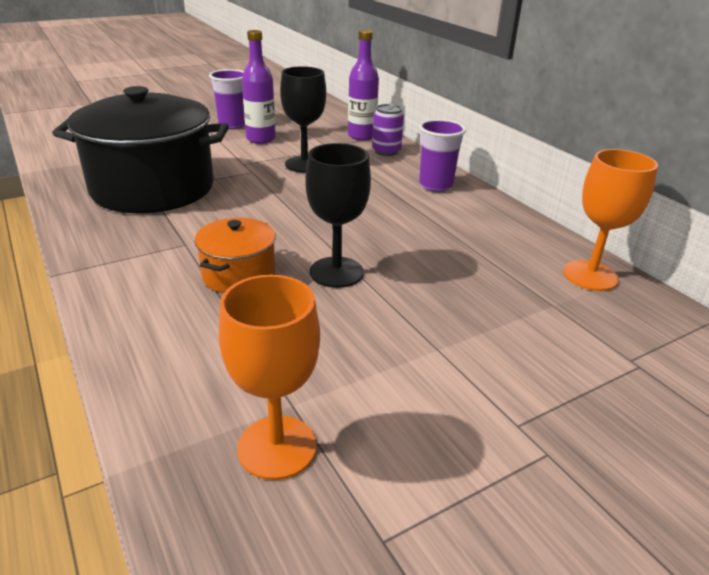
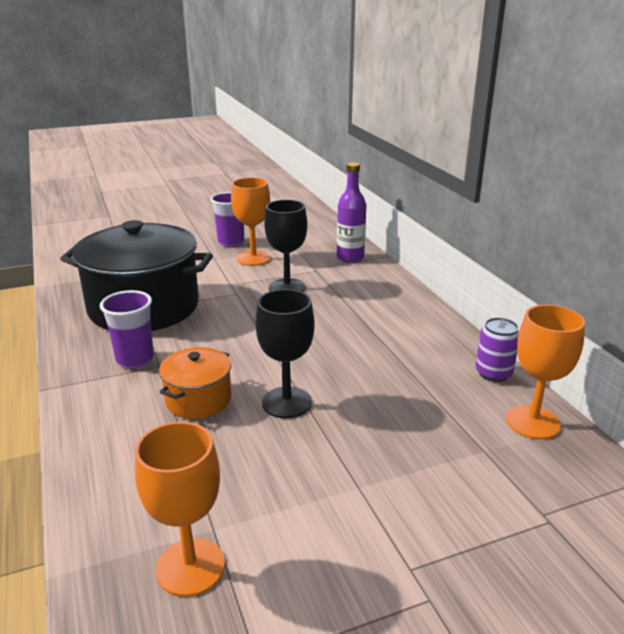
camera: 10 degrees right, 5 degrees down
(261, 139) = (253, 258): purple bottle -> orange goblet
(386, 151) = (369, 276): purple can -> purple can (493, 373)
(435, 185) = (407, 315): purple cup -> purple cup (135, 359)

